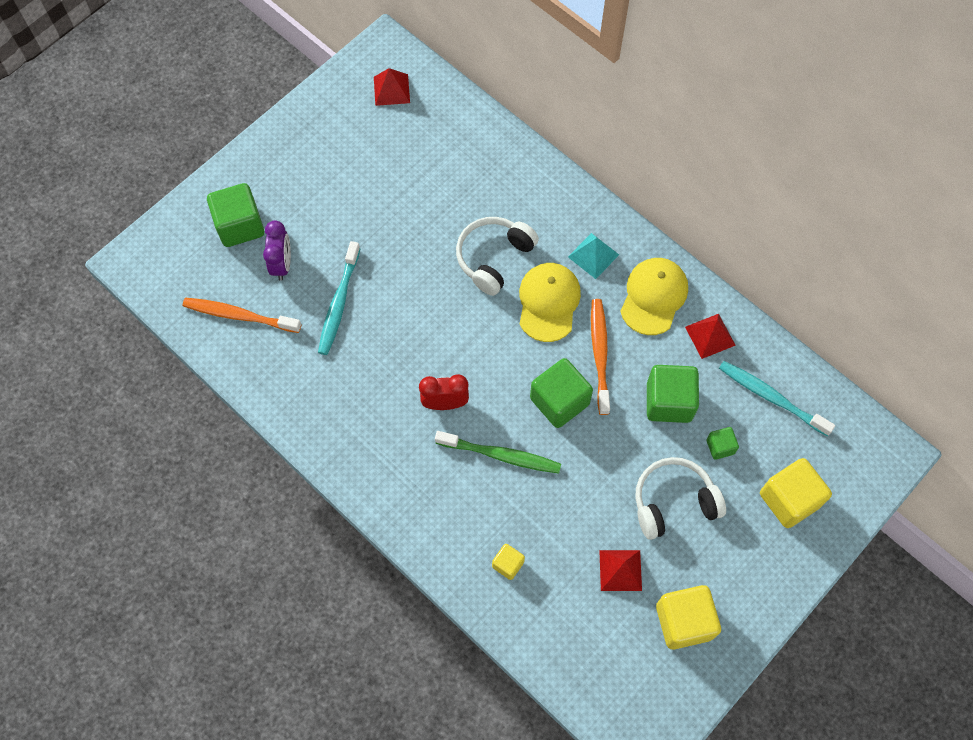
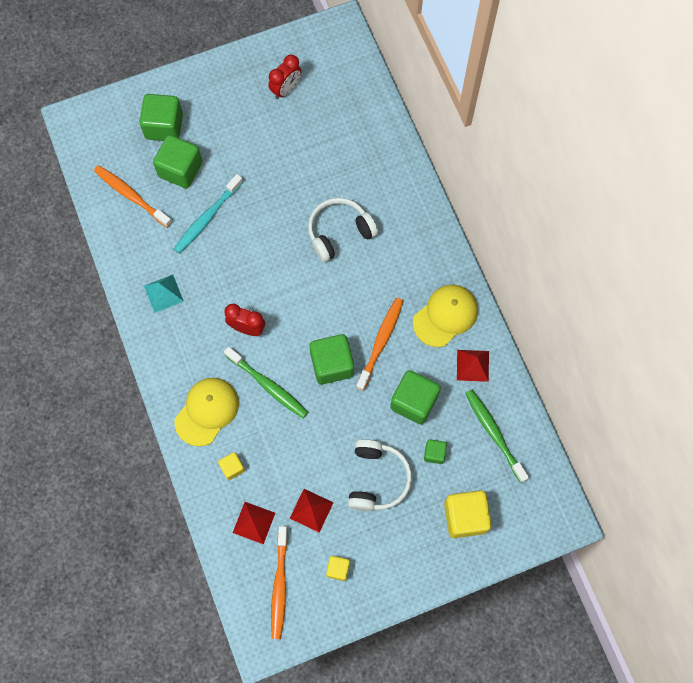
camera: 25 degrees right, 5 degrees up
(282, 264) = (180, 169): purple clock -> green cube
(357, 133) = (286, 89): none -> red clock
(391, 90) = (329, 65): red pyramid -> red pyramid (253, 522)
(548, 302) = (363, 285): yellow cap -> yellow cap (207, 411)
(593, 255) = (416, 263): turquoise pyramid -> turquoise pyramid (163, 293)
(629, 671) = (279, 585): none -> orange toothbrush
(673, 502) = (377, 479): white headphones -> white headphones turned 90 degrees clockwise
(684, 621) = (338, 569): yellow cube -> yellow cube, size x0.51
(771, 397) = (494, 434): turquoise toothbrush -> green toothbrush

